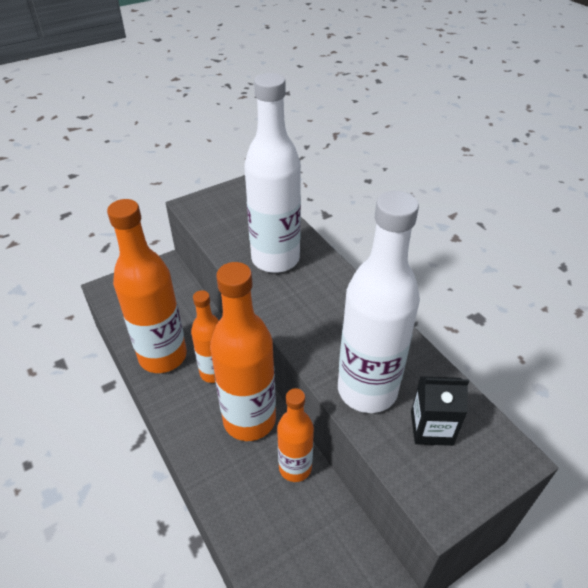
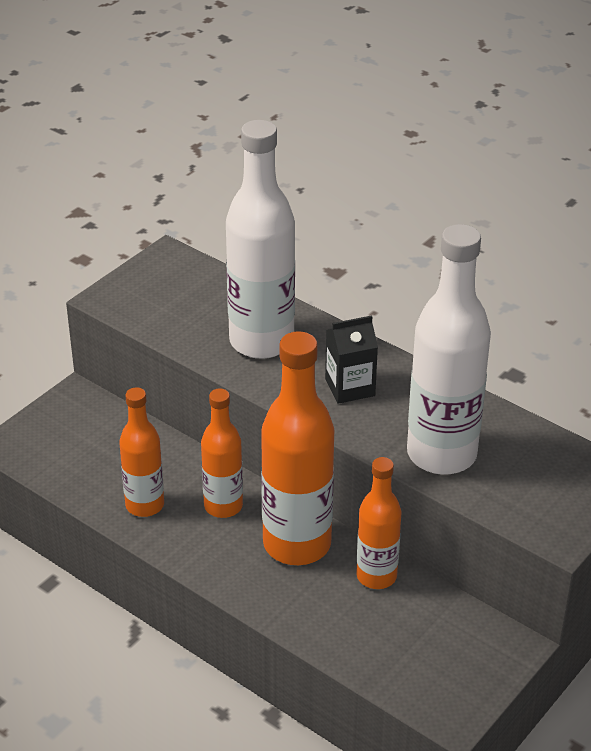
camera: 20 degrees left, 5 degrees down
(163, 356) = (145, 505): orange bottle -> orange bottle, size x0.58
(431, 428) = (523, 472): black carton -> black carton (350, 387)

